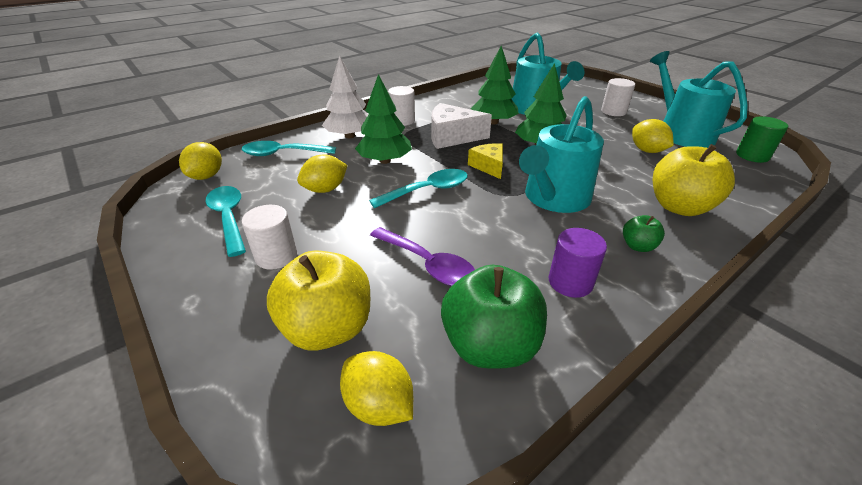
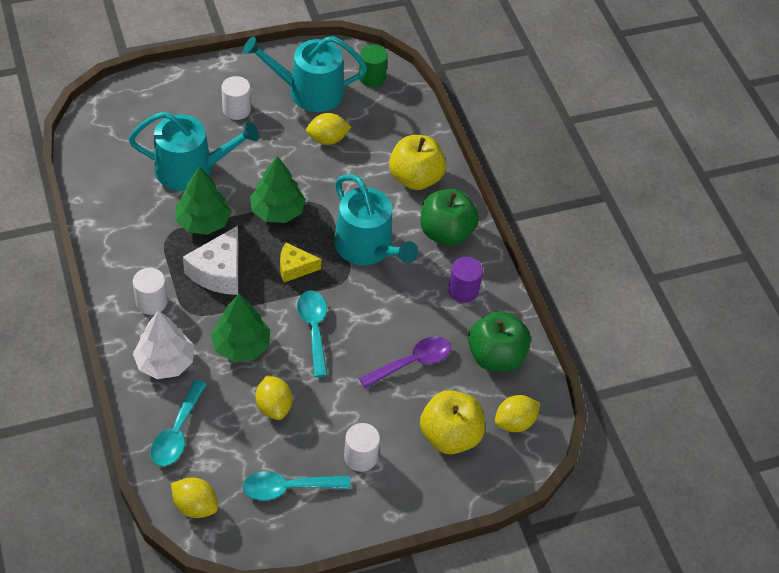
camera: 75 degrees left, 15 degrees up
(638, 246) = (446, 233): green apple -> green apple, size x2.08

